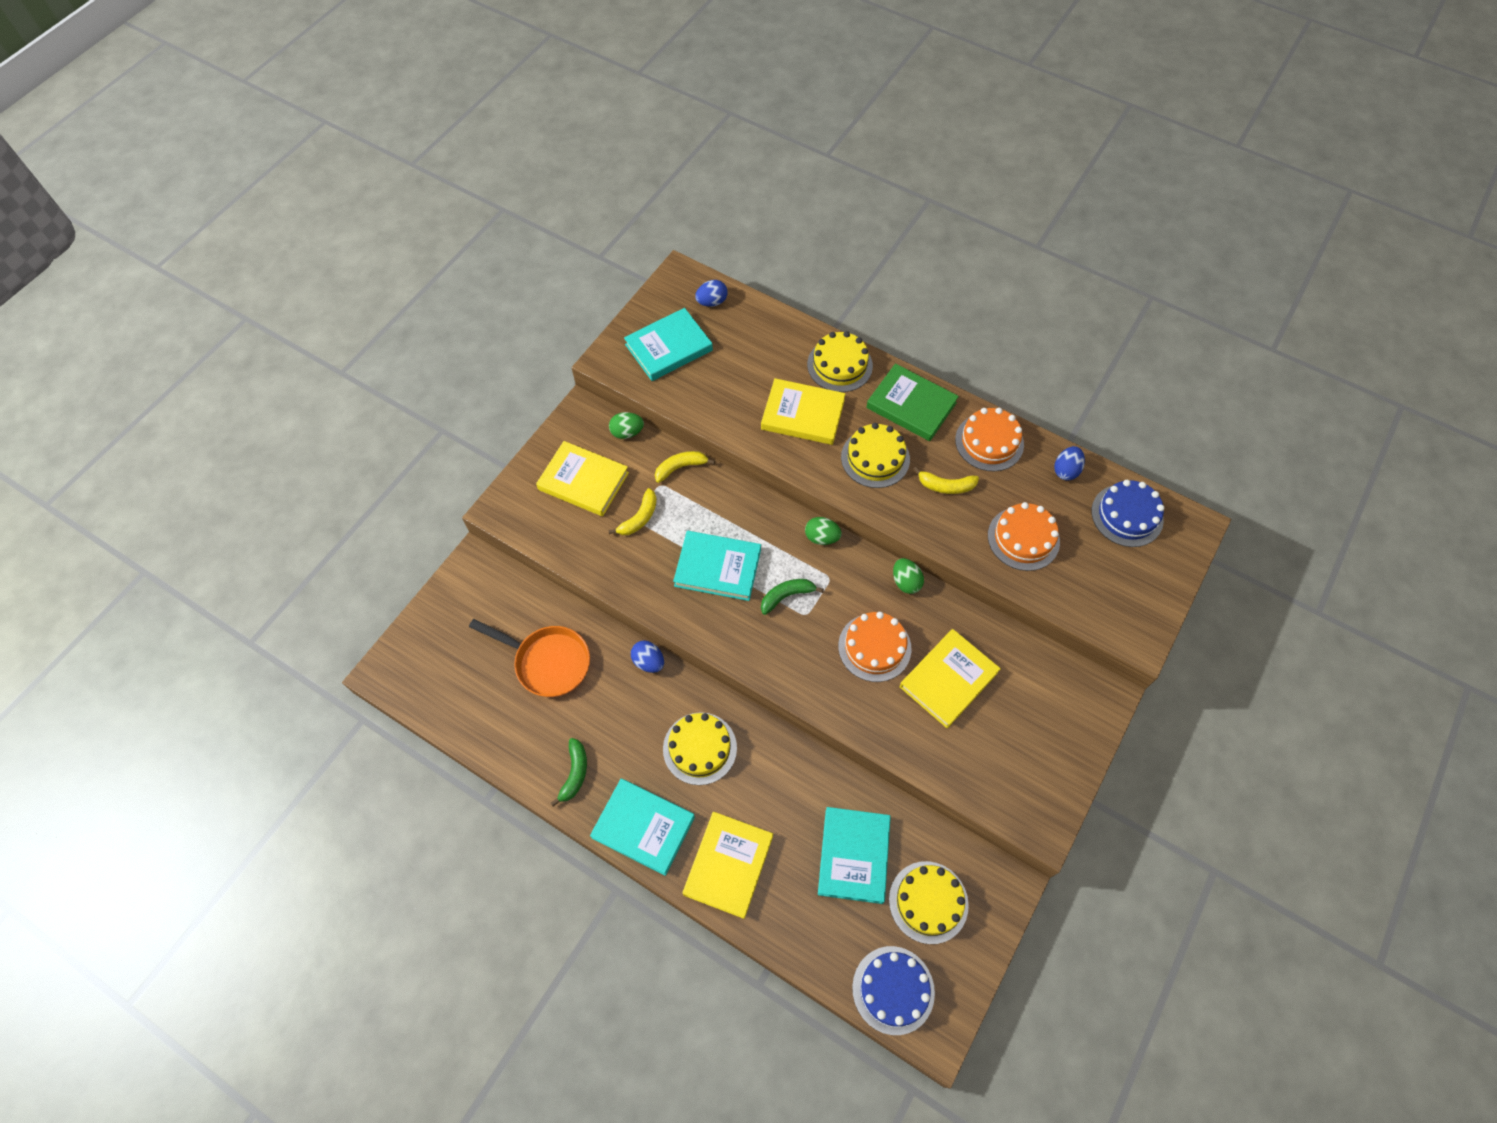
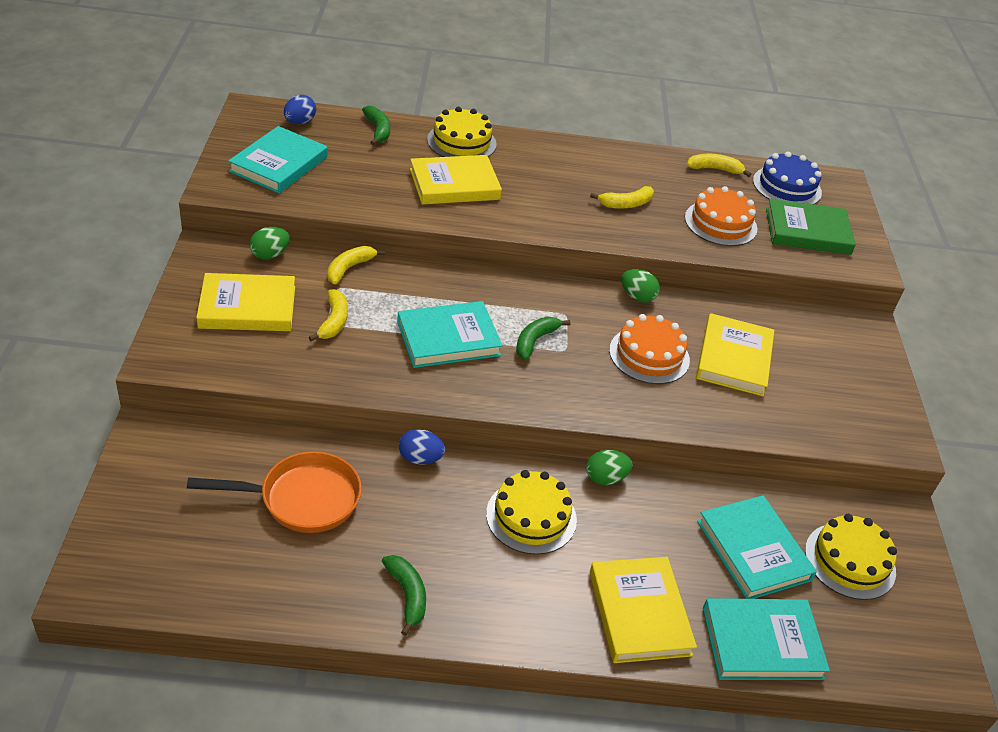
camera: 35 degrees left, 20 degrees down
(643, 827) = (523, 616): turquoise book -> turquoise book (762, 643)
(773, 330) = (378, 130): none -> green banana
(821, 537) = (533, 285): green egg -> green egg (605, 478)
(875, 458) = (547, 200): yellow cake -> none
(893, 990) = (881, 653): blue cake -> none
(911, 405) = (549, 155): green book -> green book (807, 231)
(989, 442) = (637, 165): orange cake -> none
(1066, 470) = (714, 169): blue egg -> yellow banana

